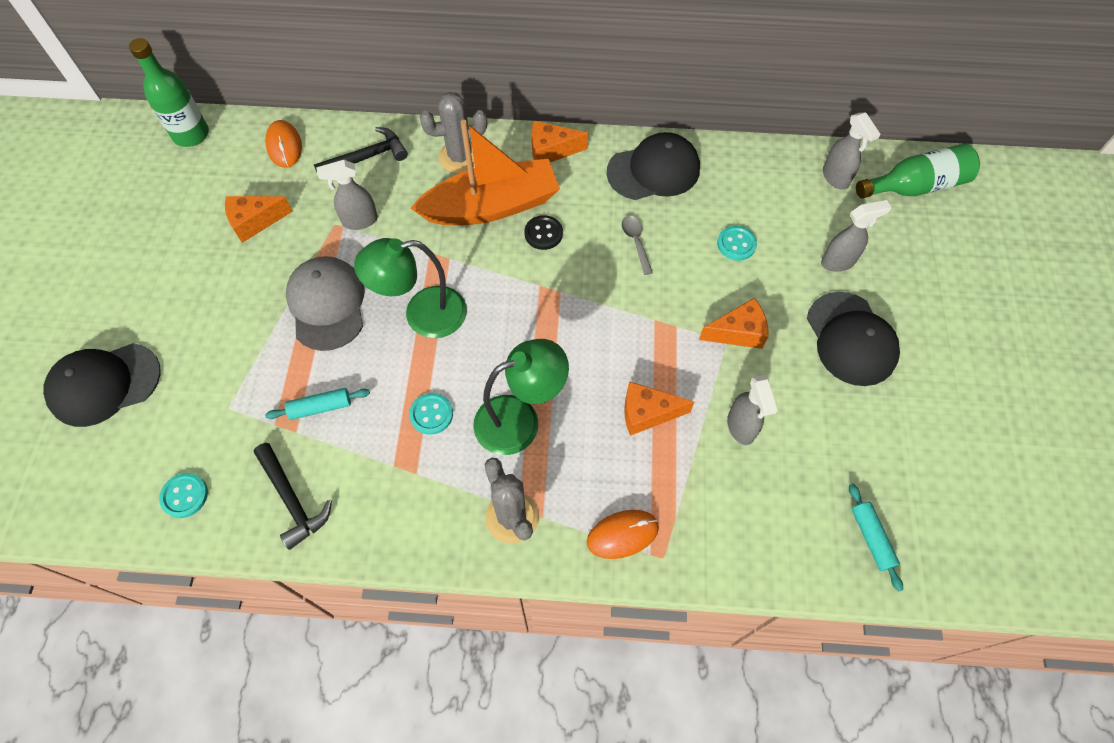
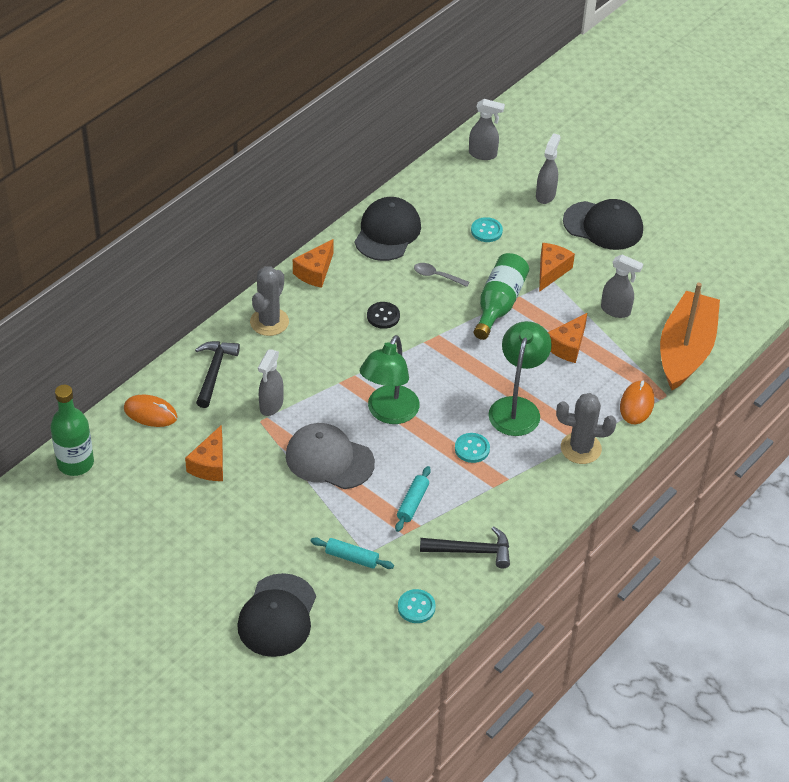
camera: 55 degrees left, 15 degrees down
(491, 206) = (332, 329): orange boat -> orange boat (685, 350)
(871, 538) = (731, 301): turquoise rolling pin -> turquoise rolling pin (352, 557)
(915, 186) = (526, 125): green bottle -> green bottle (499, 304)

